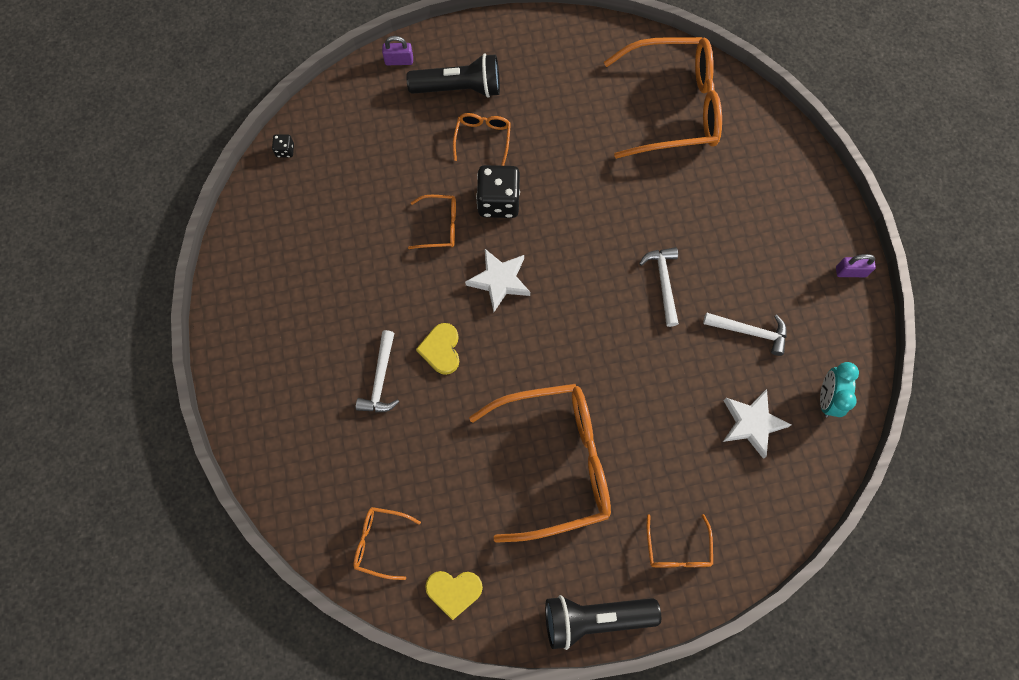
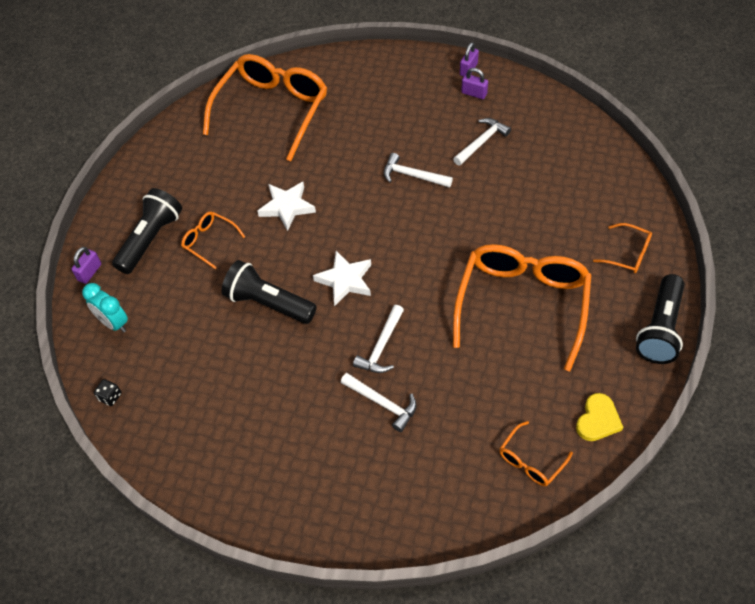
camera: 60 degrees left, 15 degrees down
(440, 226) = (268, 303): orange glasses -> black flashlight
(441, 349) = (381, 346): yellow heart -> white hammer
(498, 202) = (274, 253): black dice -> none
(752, 423) = (552, 170): white star -> white star (287, 207)
(817, 293) = (474, 93): none -> purple padlock
(827, 398) = (555, 121): turquoise clock -> turquoise clock (113, 323)

